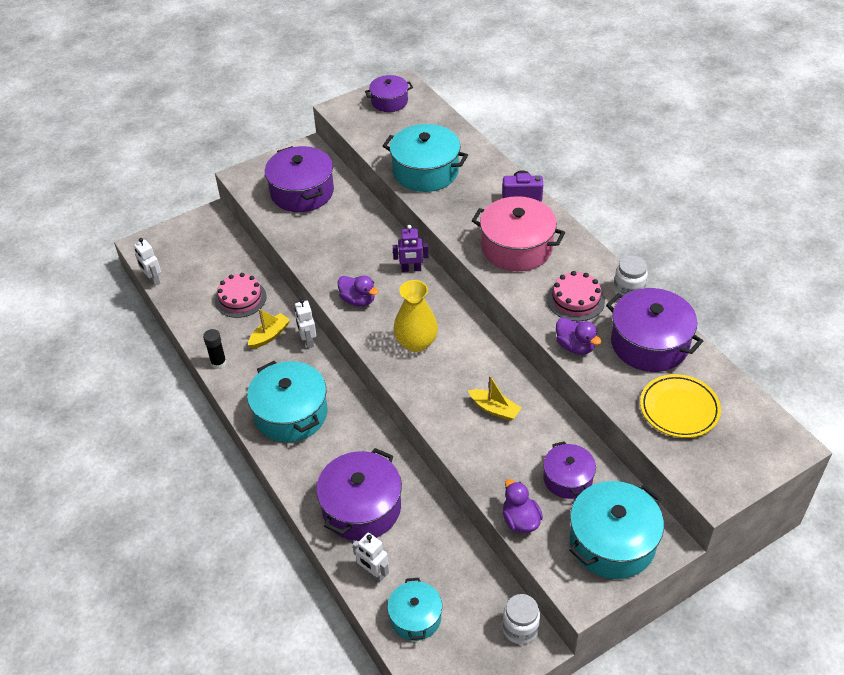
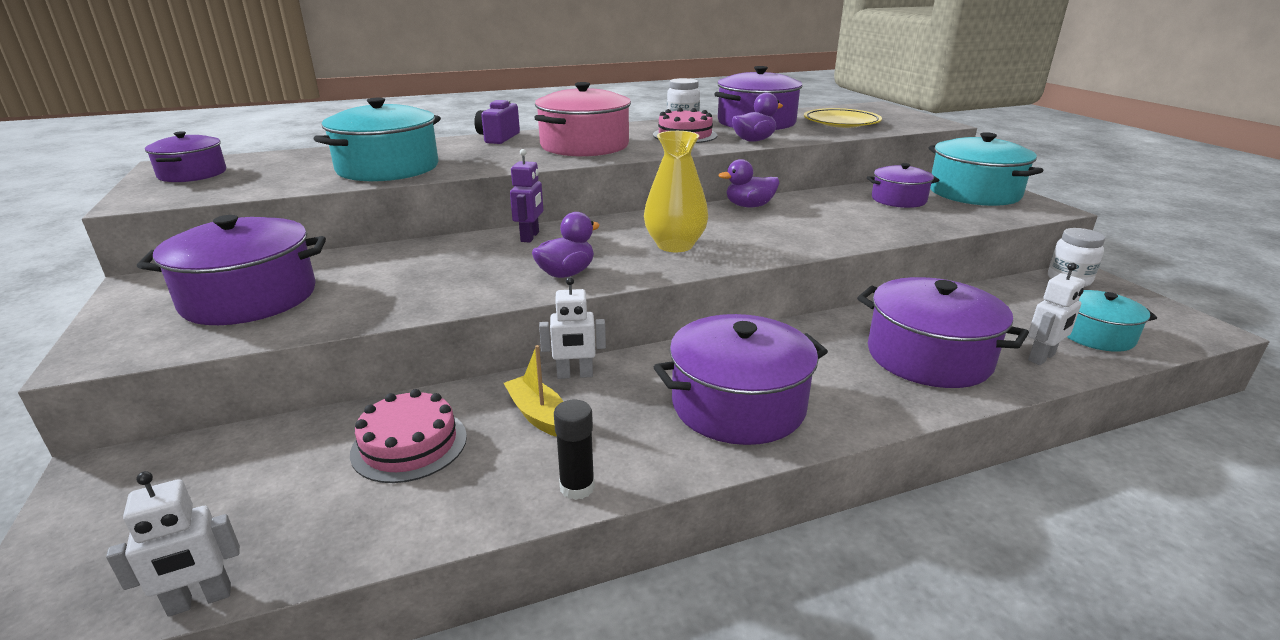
camera: 80 degrees left, 20 degrees down
(291, 414) = (738, 405): turquoise pot -> purple pot
(494, 409) = (800, 218): yellow boat -> none
(520, 520) = (964, 222): purple duck -> purple duck (749, 206)

